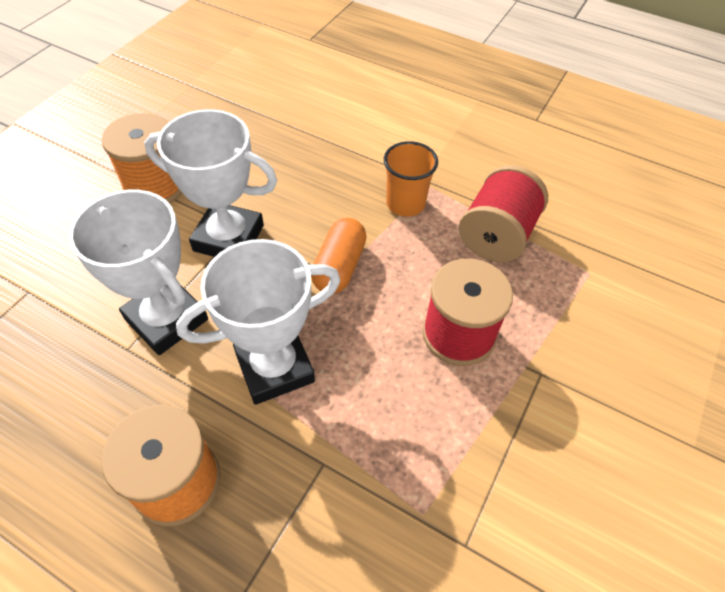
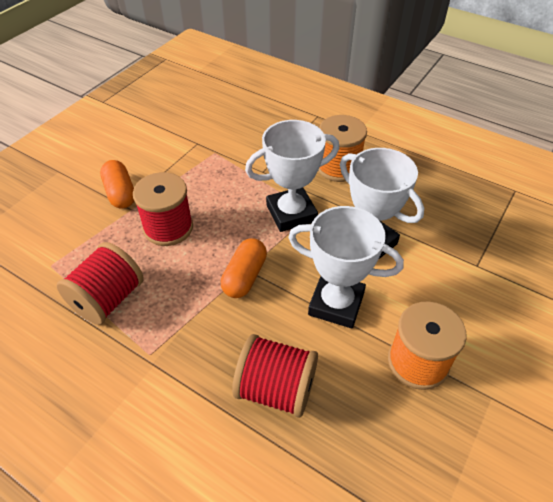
camera: 175 degrees left, 5 degrees down
(300, 163) = (276, 389): none -> red spool
(405, 203) = (177, 334): orange cup -> none
(559, 398) = (120, 193): none -> orange capsule

